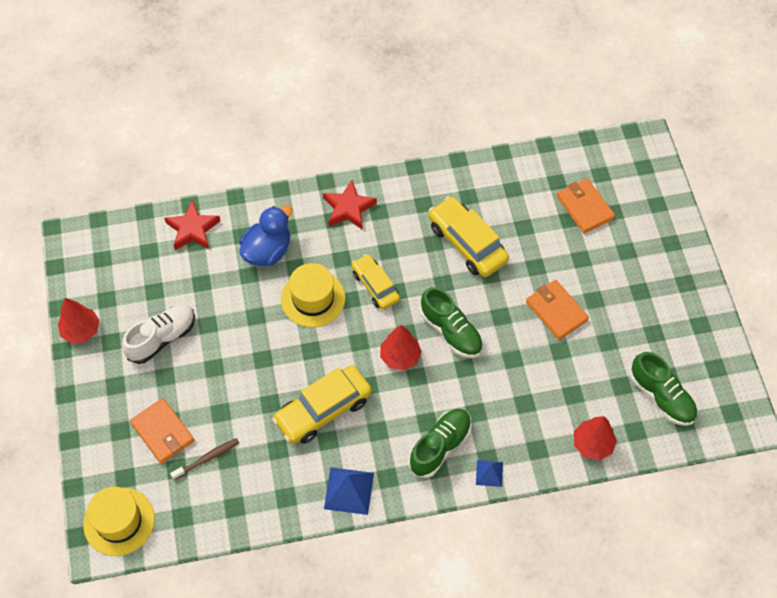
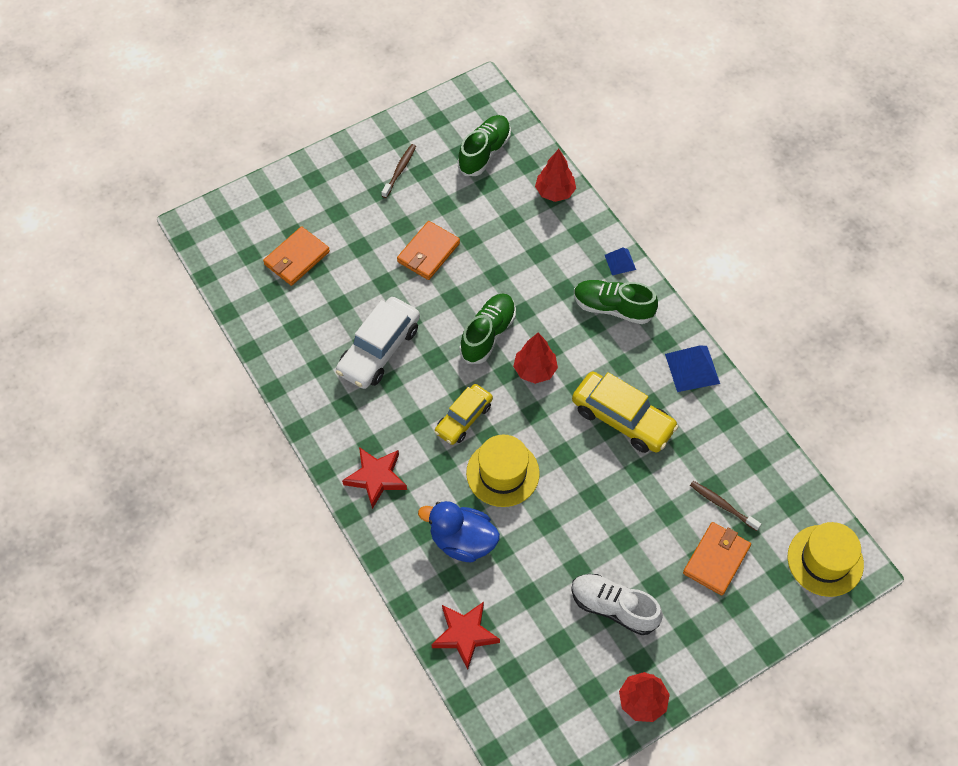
camera: 110 degrees left, 0 degrees up
(467, 243) = (379, 350): yellow car -> white car
(660, 315) = (399, 170): none -> brown toothbrush

